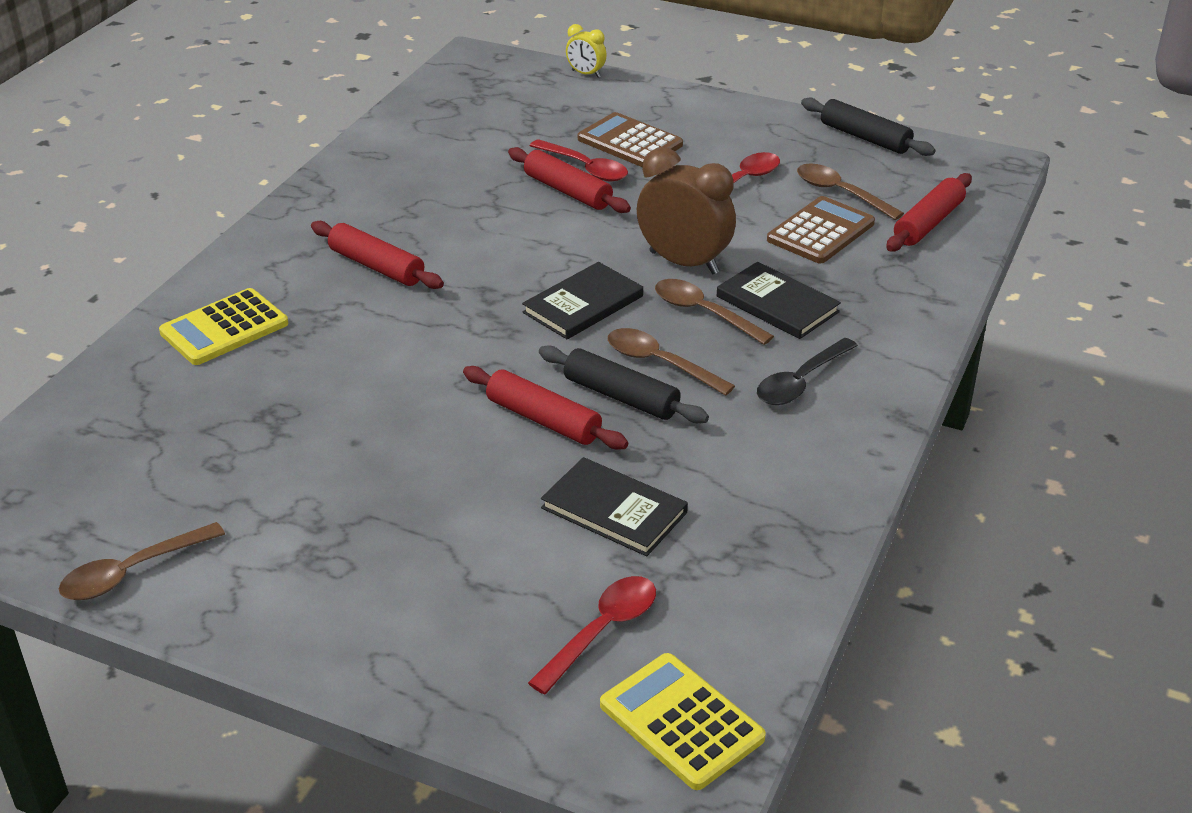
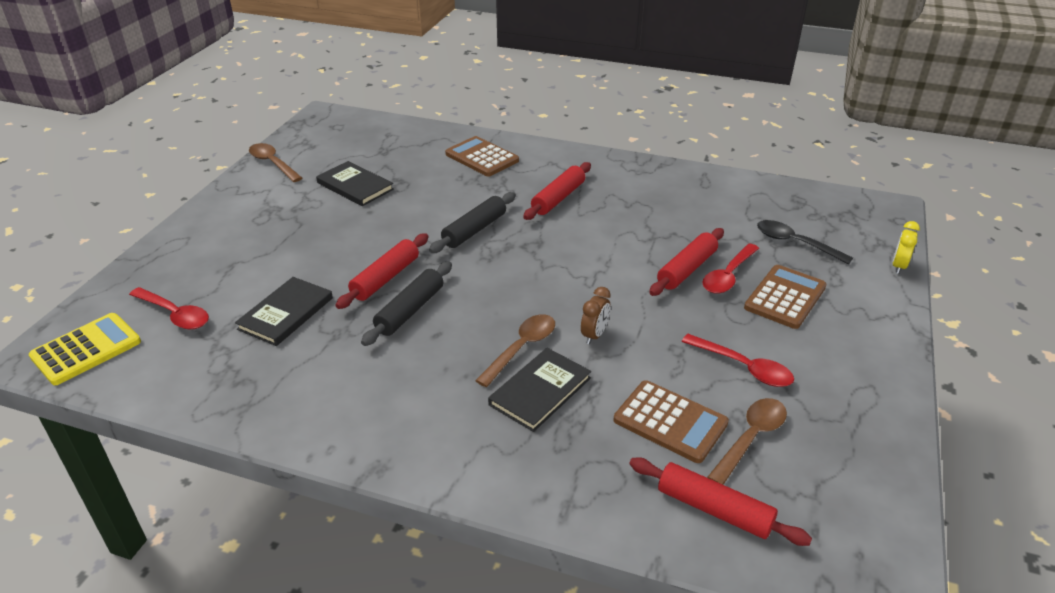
camera: 85 degrees right, 0 degrees up
(224, 328) = (482, 157): yellow calculator -> brown calculator
(583, 304) = (525, 287): black book -> black book (355, 186)
(660, 363) = (451, 327): brown spoon -> none
(684, 263) = (594, 335): brown clock -> brown clock, size x0.51
(801, 381) = (427, 405): black spoon -> black spoon (795, 243)
(865, 137) = (883, 462): black rolling pin -> black rolling pin (474, 230)

